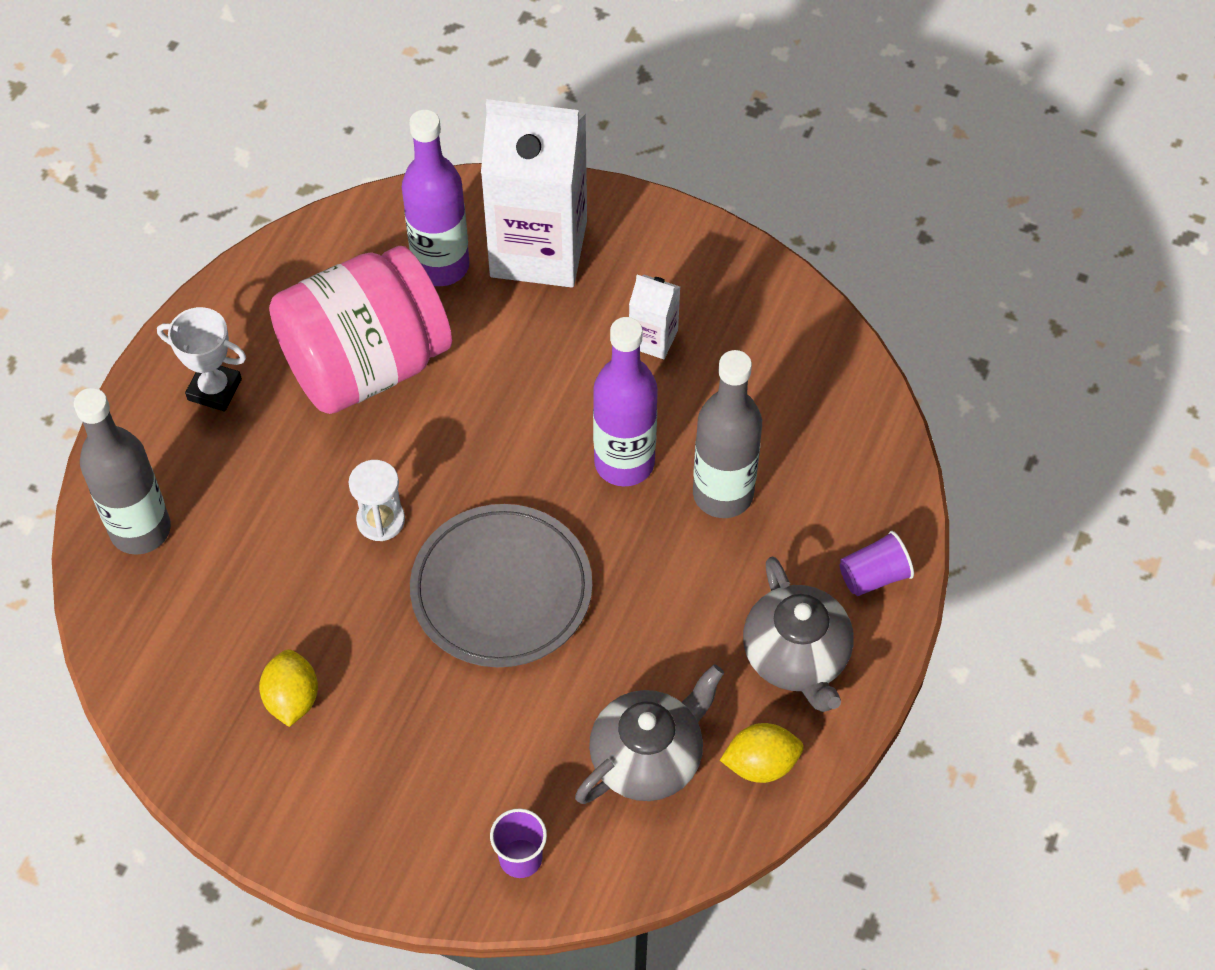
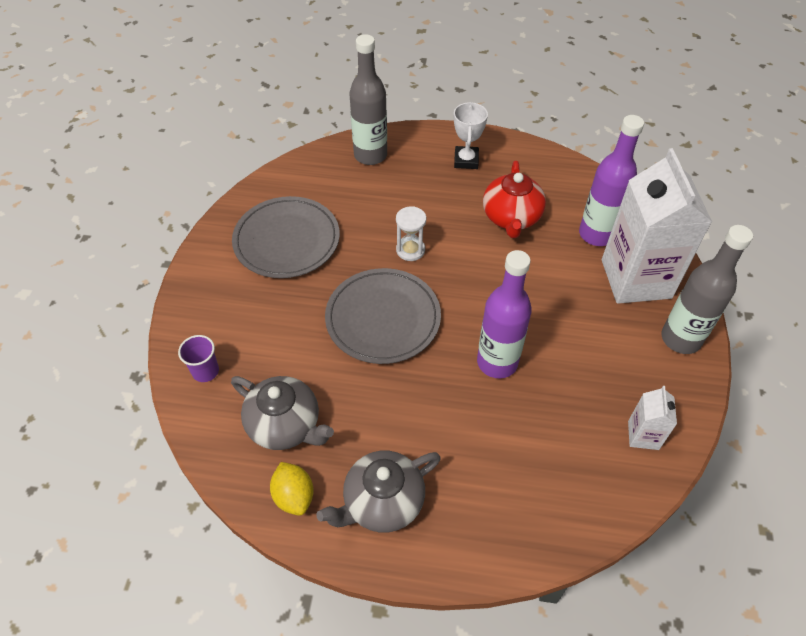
camera: 75 degrees right, 5 degrees down
(292, 699) = (287, 240): yellow lemon -> grey plate
(366, 364) = (511, 218): pink jar -> red teapot
(653, 339) = (600, 357): white carton -> white carton (643, 435)
(723, 494) = (496, 426): grey bottle -> grey bottle (680, 339)
(874, 576) = (464, 543): purple cup -> none

